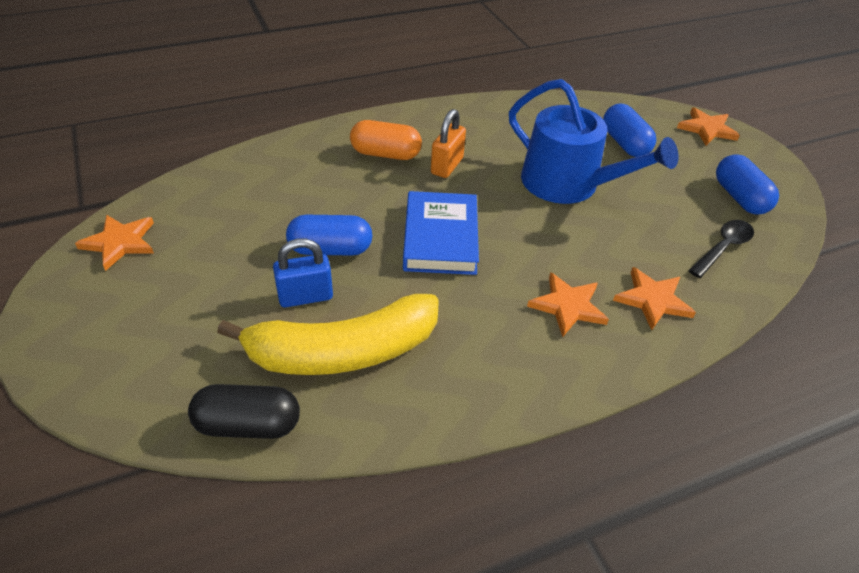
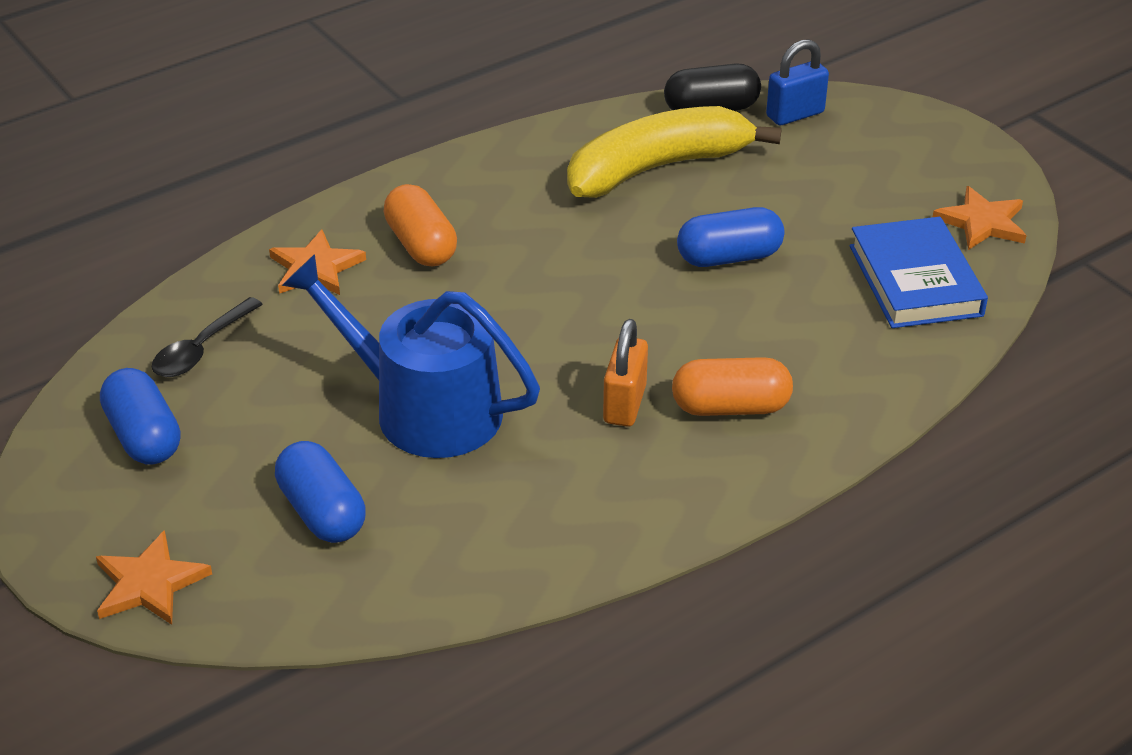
camera: 170 degrees right, 5 degrees down
(305, 297) = (726, 206): blue padlock -> blue padlock (795, 114)
(440, 238) = (596, 294): blue book -> blue book (915, 280)
(568, 306) = (421, 245): orange star -> orange capsule

